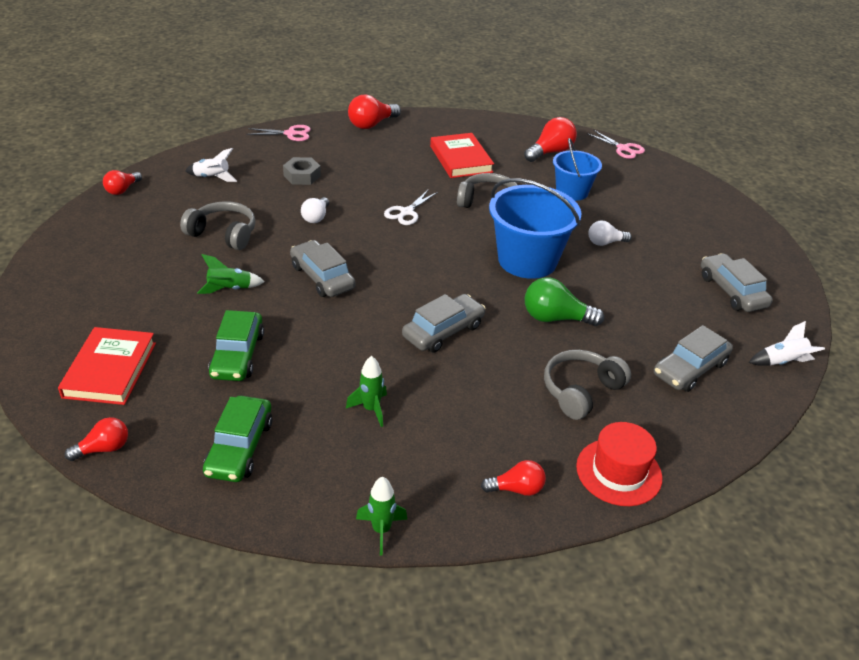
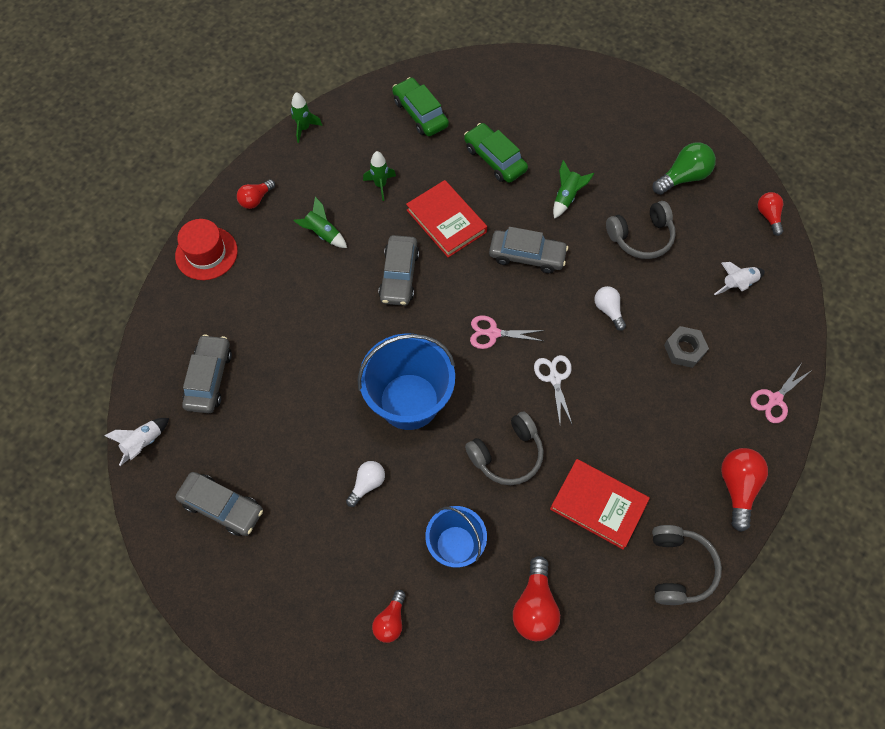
camera: 140 degrees right, 25 degrees up
(103, 449) = (481, 64): red light bulb -> red light bulb (390, 621)
(110, 370) = (544, 98): red book -> red book (446, 221)
(477, 407) = (323, 234): none -> green rocket
(555, 318) = (336, 352): green light bulb -> green light bulb (683, 177)
(581, 391) = (270, 297): grey headphones -> grey headphones (679, 568)
(623, 149) = (472, 695): pink scissors -> pink scissors (493, 333)

